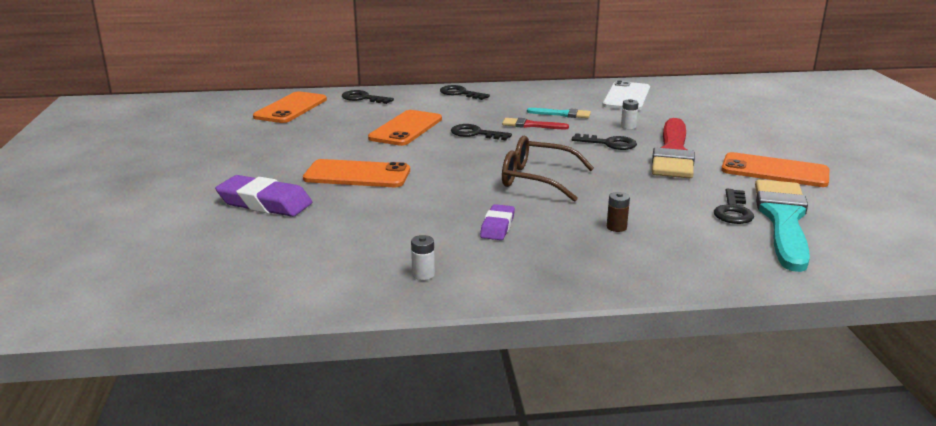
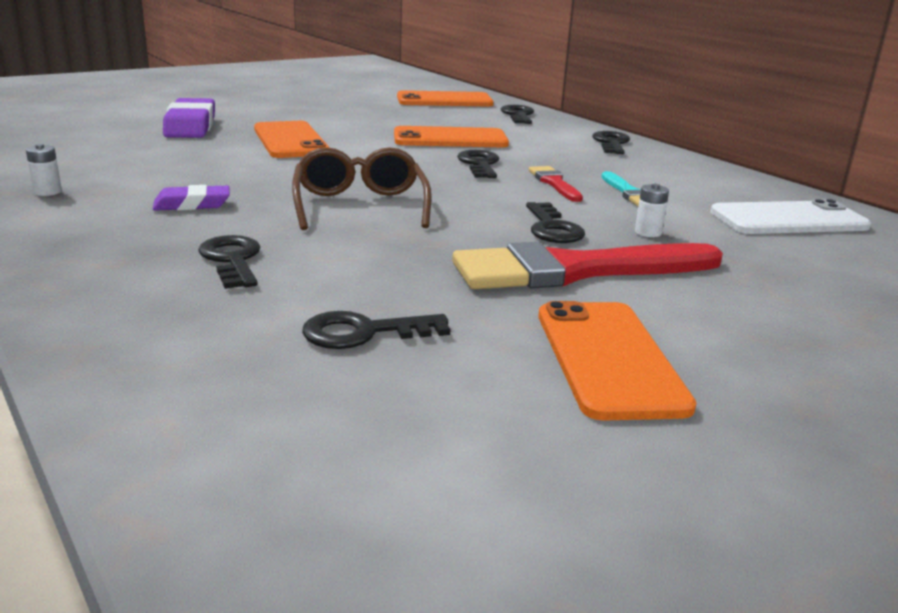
camera: 60 degrees right, 0 degrees up
(616, 227) = (232, 260): brown battery -> black key
(783, 220) = (360, 378): turquoise brush -> none

